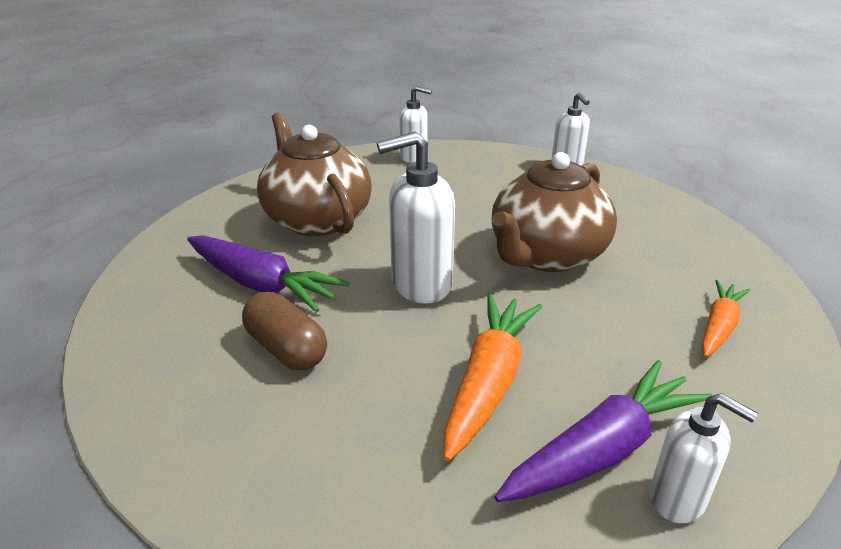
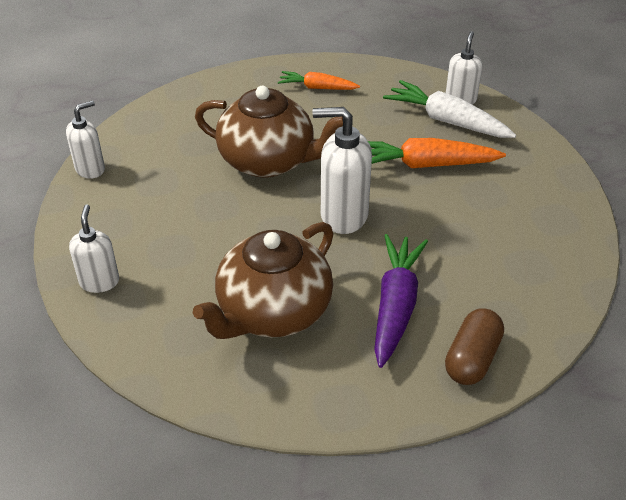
camera: 110 degrees left, 10 degrees up
(286, 349) = (457, 260): brown capsule -> brown capsule (472, 359)
(420, 284) = (343, 216): white soap dispenser -> white soap dispenser turned 135 degrees clockwise
(603, 449) = (447, 121): purple carrot -> white carrot

